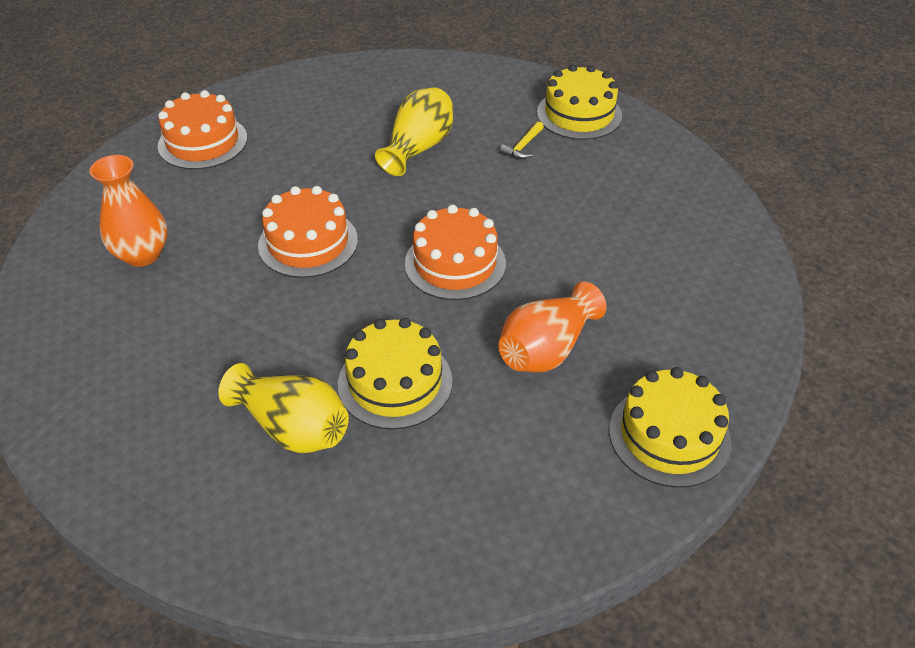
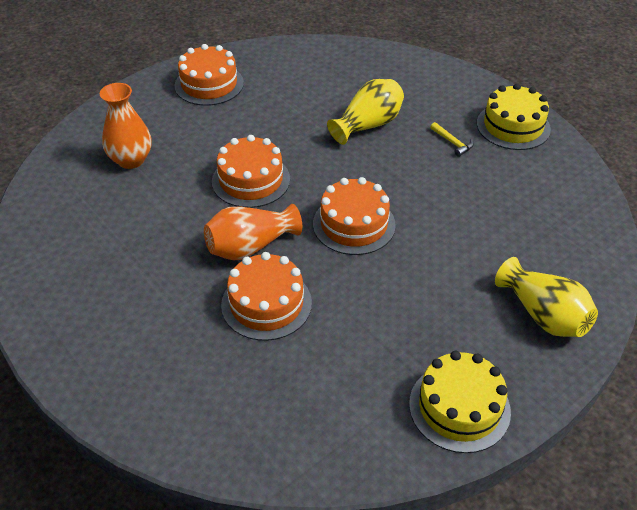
camera: 20 degrees right, 0 degrees up
(293, 427) = (179, 316): yellow vase -> yellow vase (543, 315)
(395, 382) = (266, 304): yellow cake -> orange cake
(523, 146) = (452, 143): yellow hammer -> yellow hammer turned 90 degrees counterclockwise
(546, 349) = (394, 311): orange vase -> orange vase (250, 246)

